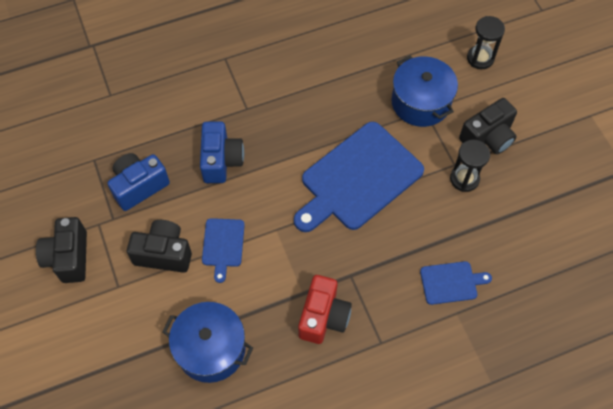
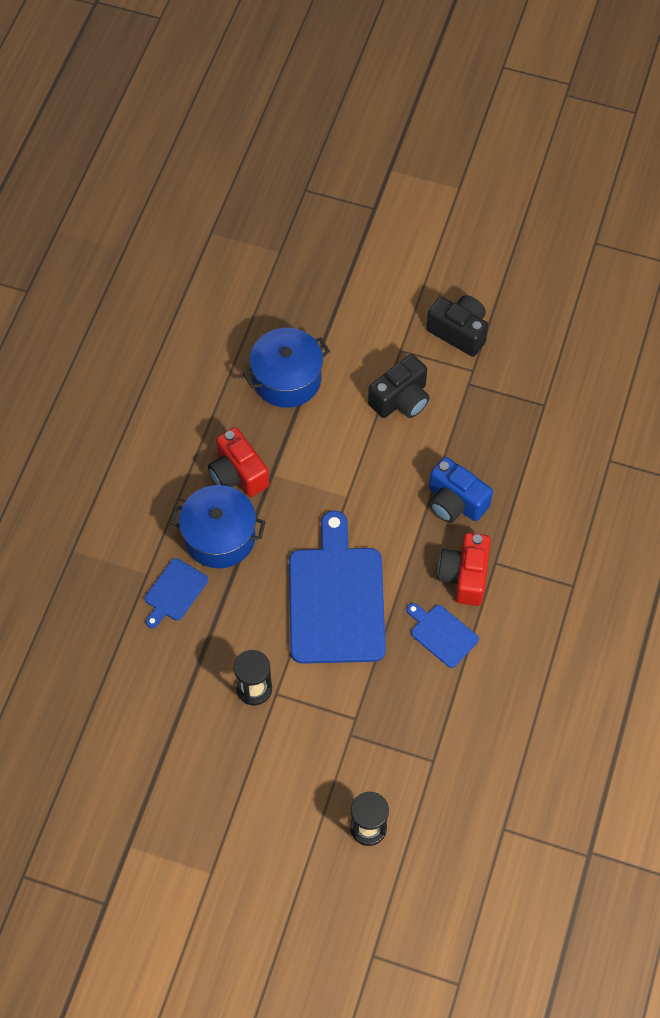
camera: 130 degrees right, 0 degrees up
(139, 186) = (484, 422): blue camera -> none
(223, 245) = (369, 446): blue cutting board -> blue cutting board (442, 634)
(272, 118) = (464, 576): none -> red camera
(420, 102) = (367, 722): blue pot -> blue pot (219, 537)
(488, 137) = (275, 749): black camera -> none

